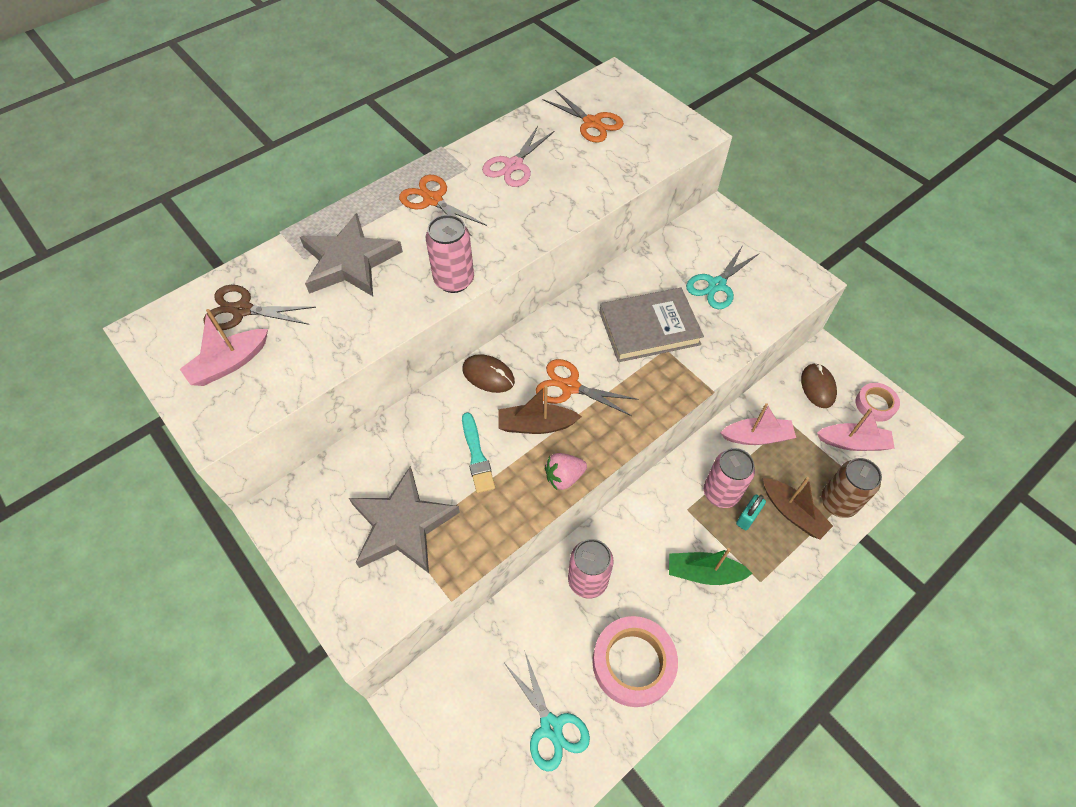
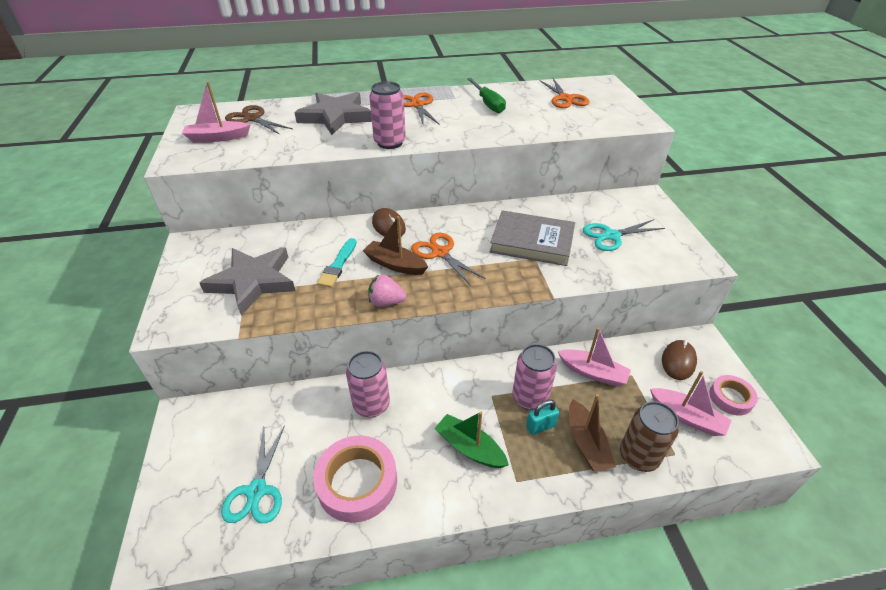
camera: 30 degrees right, 15 degrees down
(514, 165) = (488, 104): pink scissors -> green screwdriver

